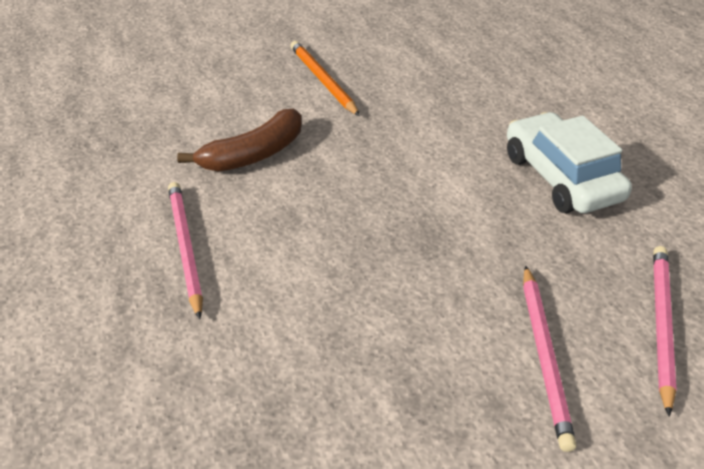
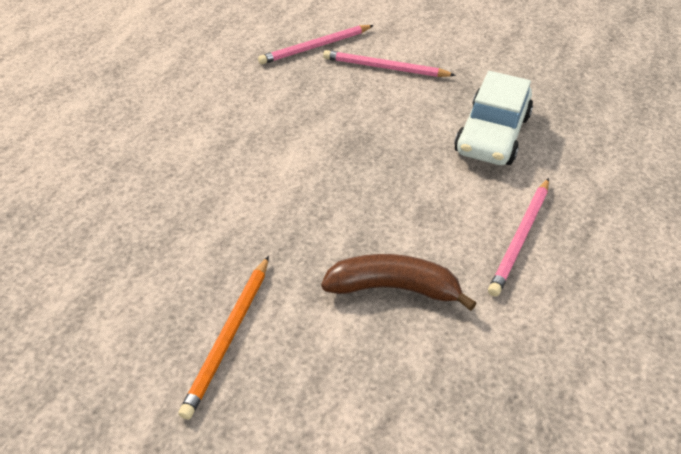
camera: 135 degrees left, 5 degrees up
(545, 356) = (385, 68): pink pencil -> pink pencil turned 120 degrees counterclockwise
(561, 177) = (224, 123): white car -> white car (492, 134)

